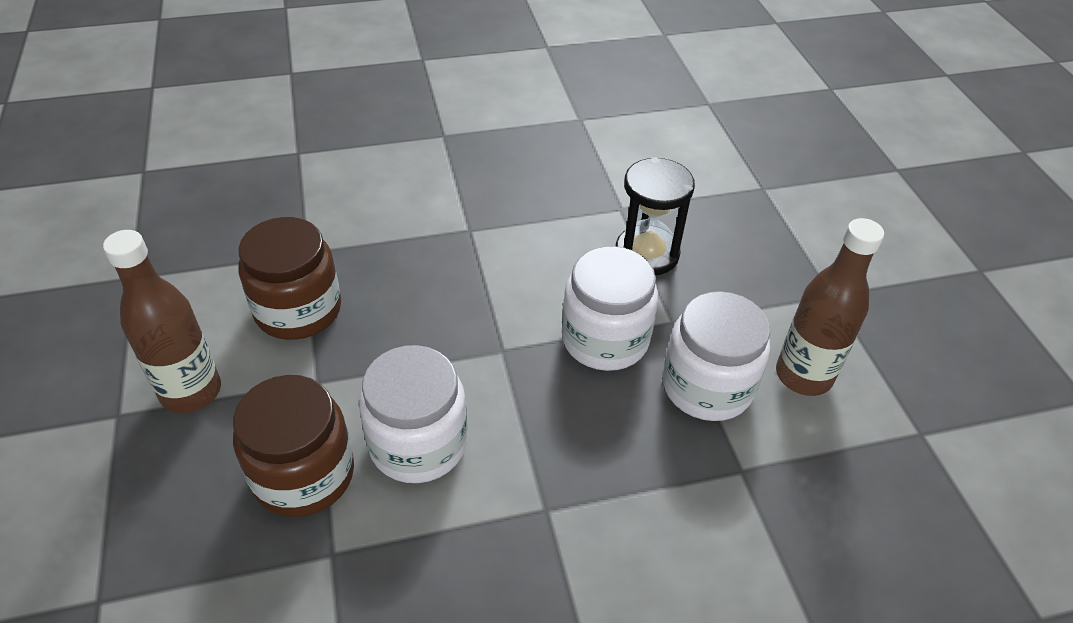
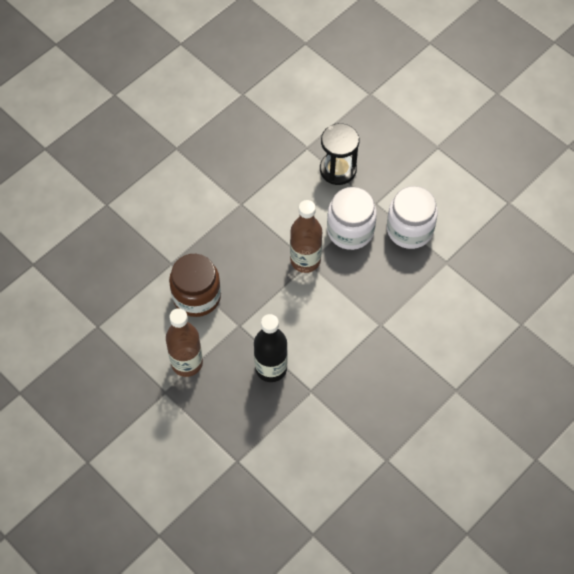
camera: 30 degrees left, 15 degrees up
(304, 475) = (271, 368): brown jar -> black bottle
(418, 443) = (307, 327): white jar -> none
(803, 375) = (447, 200): brown bottle -> brown bottle (305, 260)

